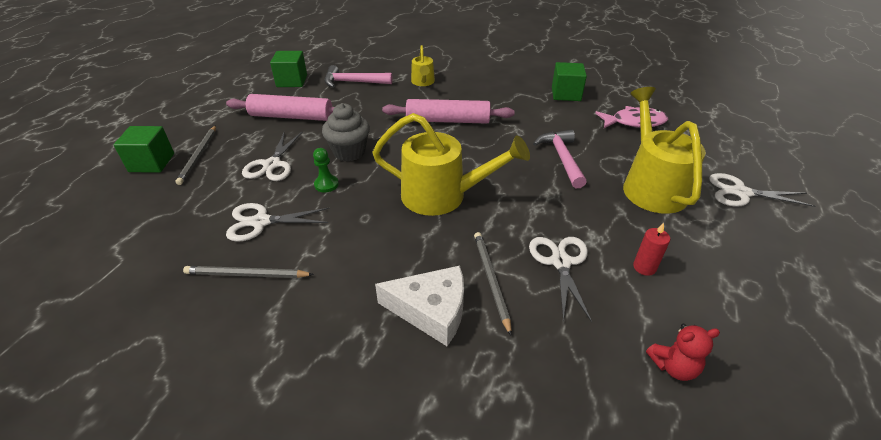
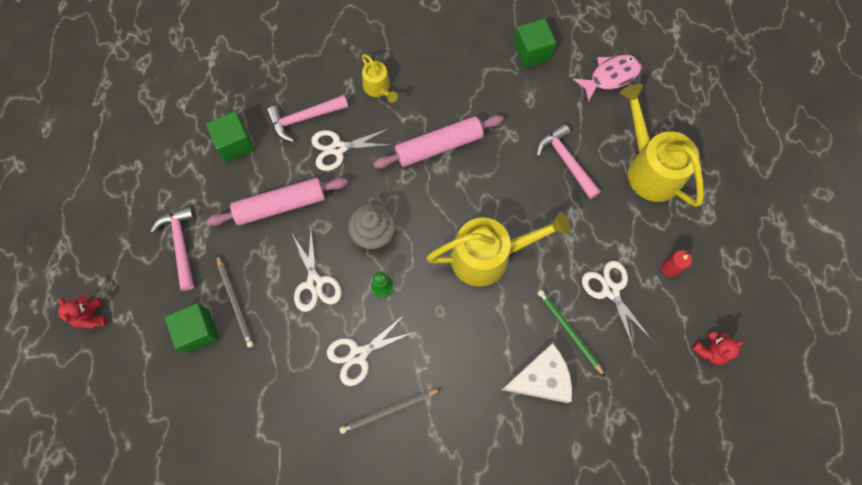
camera: 25 degrees left, 30 degrees up
(92, 131) = (91, 316): none -> red teddy bear
(198, 115) = (181, 244): none -> pink hammer
(491, 280) = (569, 331): grey pencil -> green pencil
(740, 192) = (719, 147): white scissors -> white scissors (338, 148)

